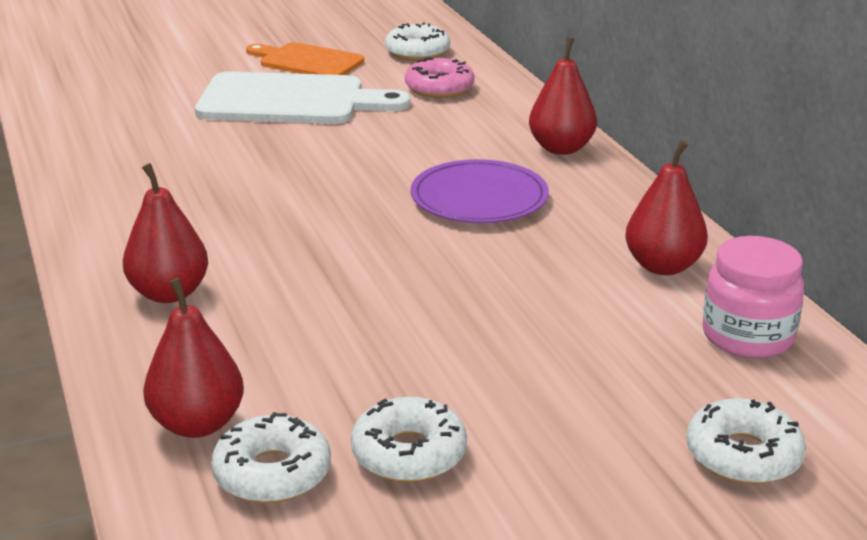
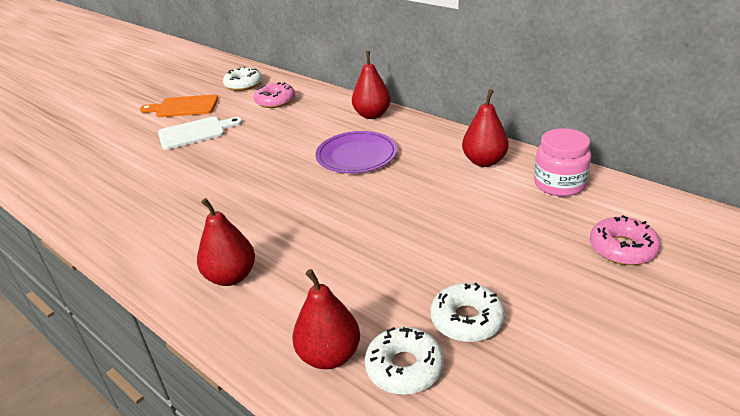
camera: 25 degrees left, 5 degrees up
(290, 101) = (195, 132): white cutting board -> white cutting board, size x0.63
(743, 455) = (622, 248): white donut -> pink donut

